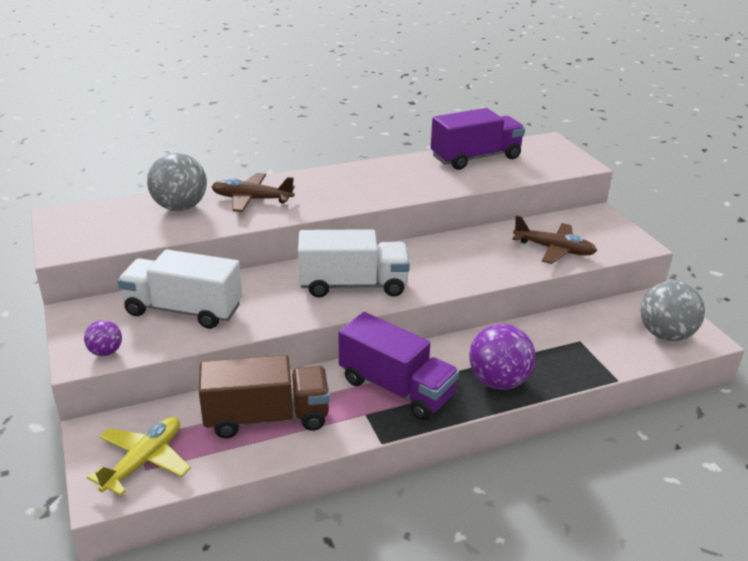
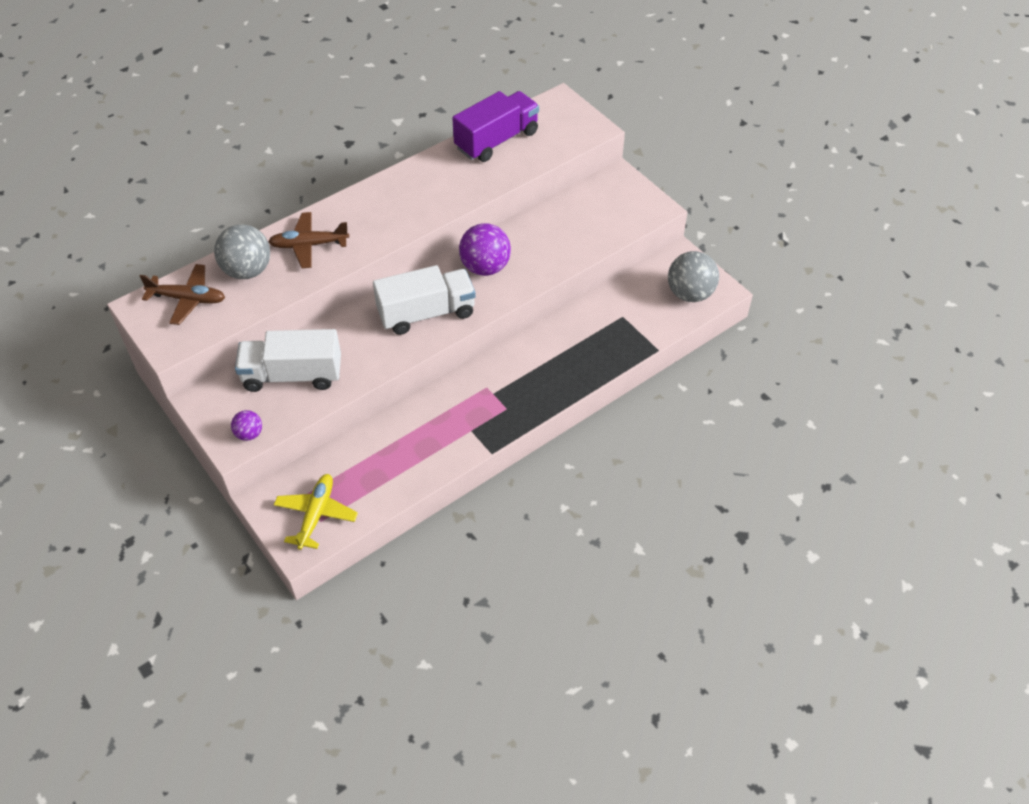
camera: 15 degrees left, 20 degrees up
(267, 418) = (395, 453): brown truck -> none
(396, 388) = (487, 400): purple truck -> none
(498, 381) = (566, 374): purple ball -> purple ball (485, 267)
(554, 249) = (587, 231): brown plane -> brown plane (188, 299)

